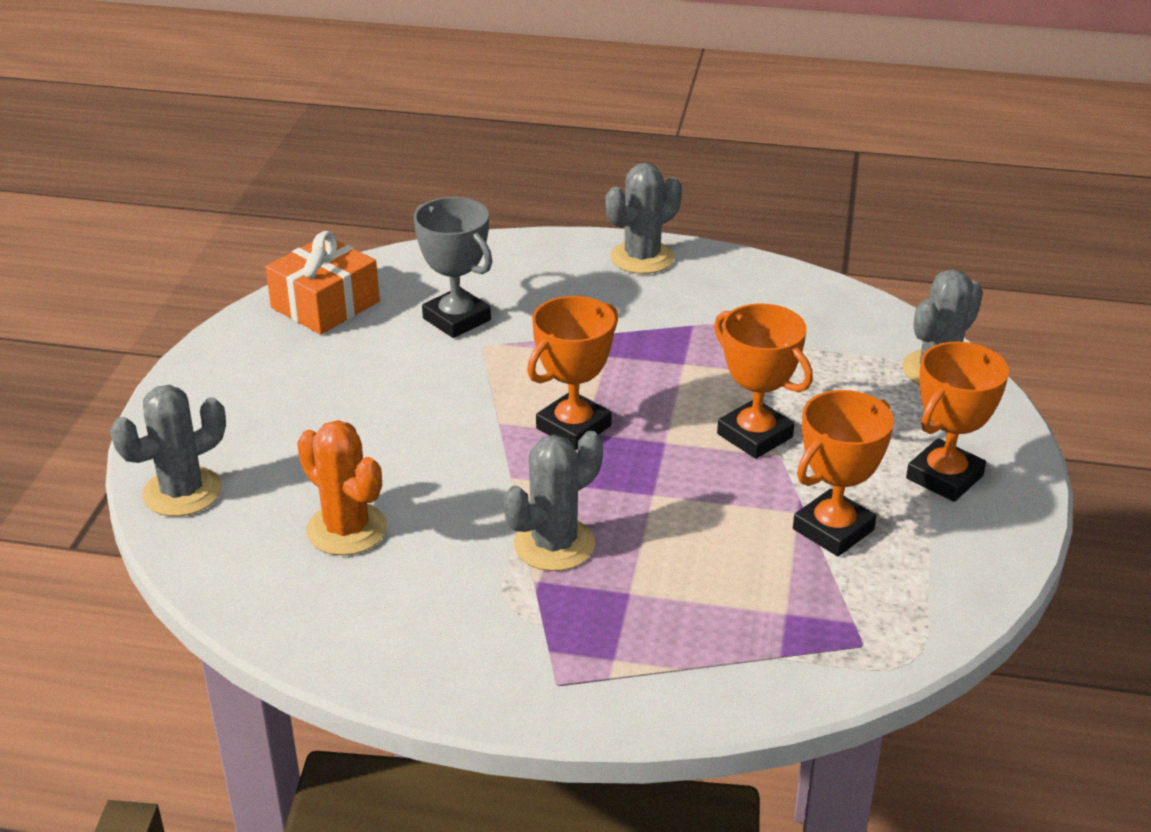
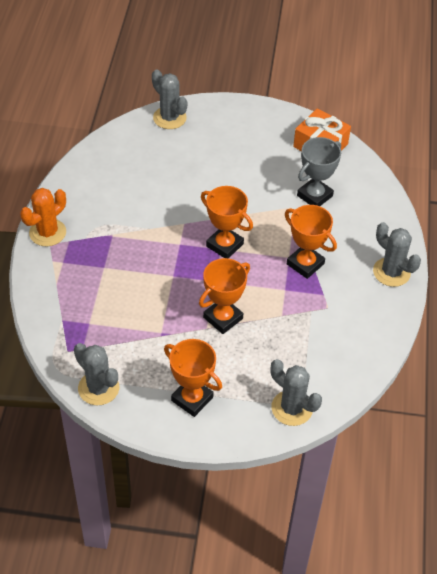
camera: 85 degrees right, 15 degrees up
(346, 529) = (146, 171): orange cactus -> orange cactus (47, 232)
(554, 544) = (136, 240): grey cactus -> grey cactus (98, 388)
(833, 529) = (148, 346): orange trophy -> orange trophy (305, 264)

